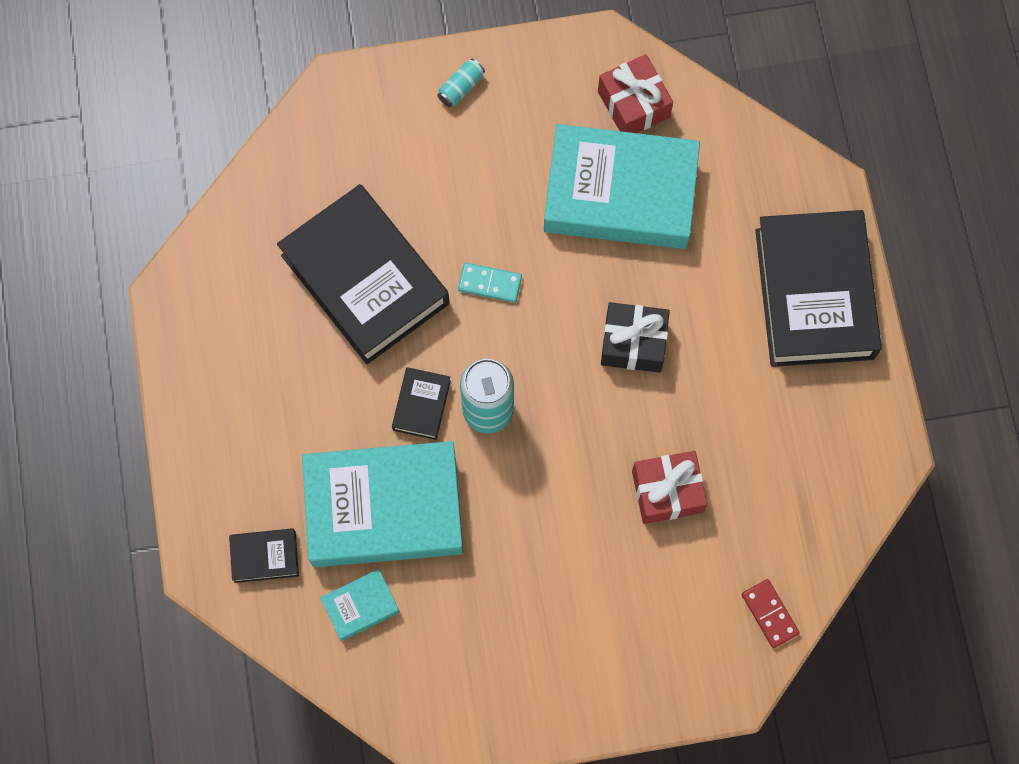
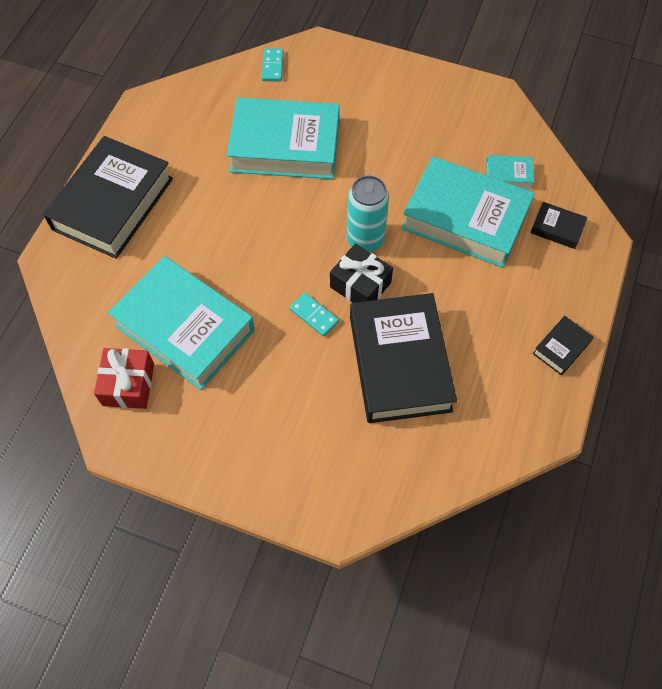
camera: 150 degrees left, 10 degrees down
(421, 405) = (407, 264): black book -> black book (561, 348)
(461, 88) = (243, 468): turquoise can -> none
(633, 343) = (246, 232): black gift -> black gift (360, 285)
(667, 491) = (285, 146): red gift -> turquoise book
(770, 614) = (272, 66): red domino -> turquoise domino

